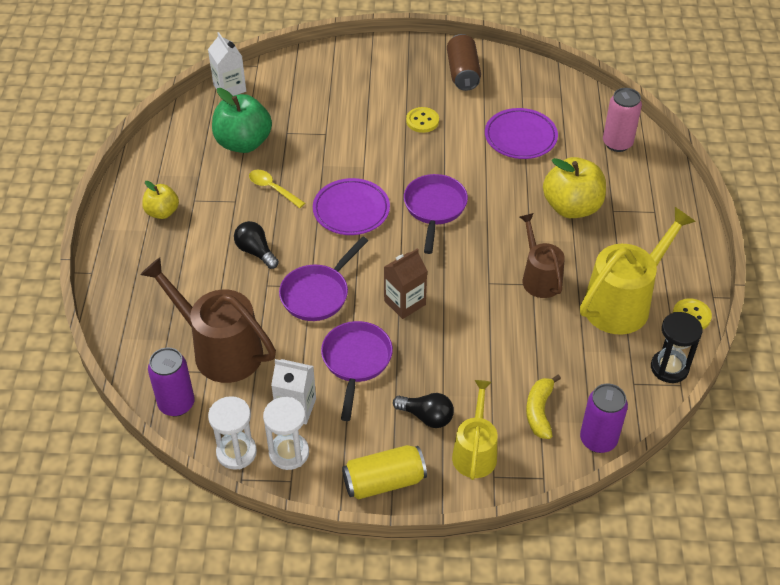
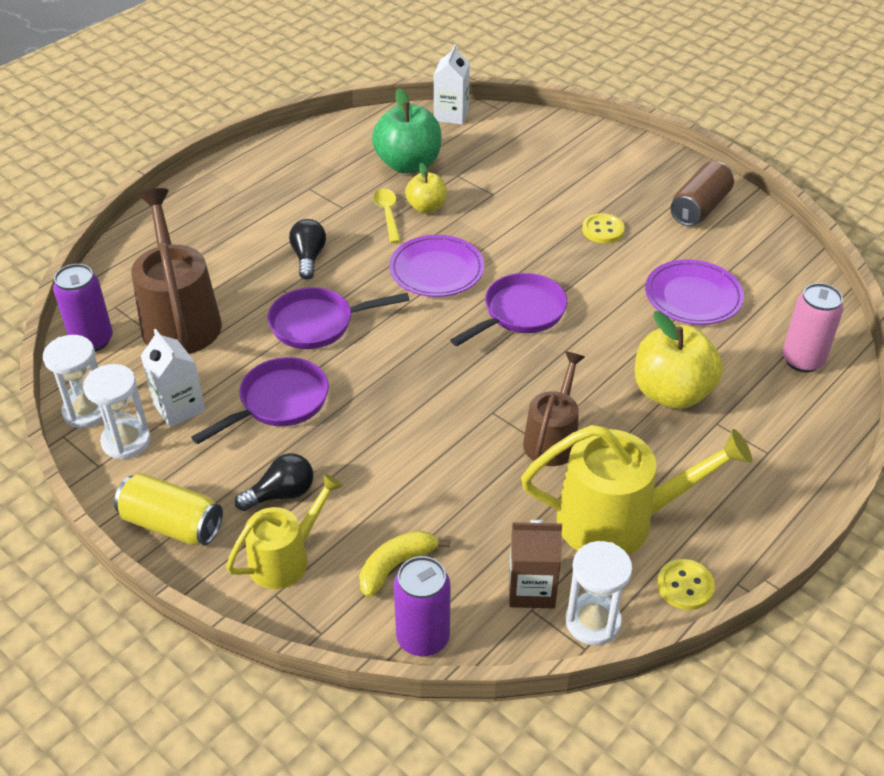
camera: 40 degrees right, 5 degrees down
(162, 212) = (272, 184): yellow apple -> yellow apple (426, 207)
(405, 302) = (387, 379): brown carton -> brown carton (531, 589)
(426, 416) = (281, 494): black light bulb -> black light bulb turned 90 degrees counterclockwise
(669, 368) = (593, 622): black hourglass -> white hourglass

